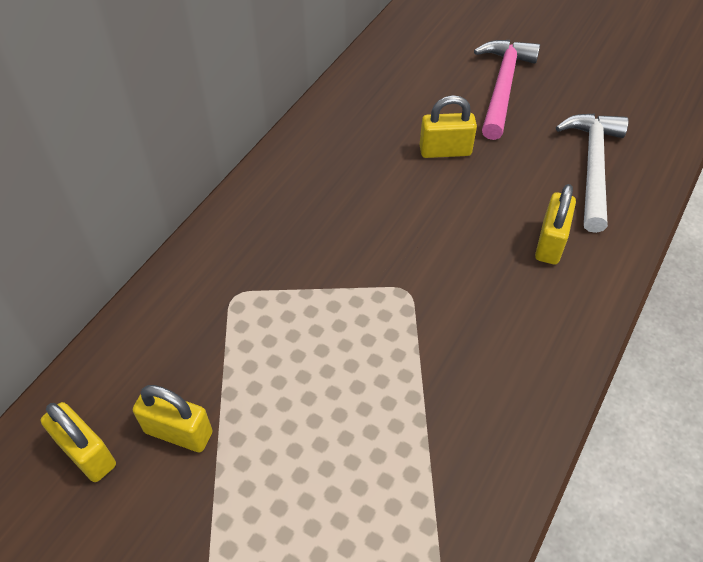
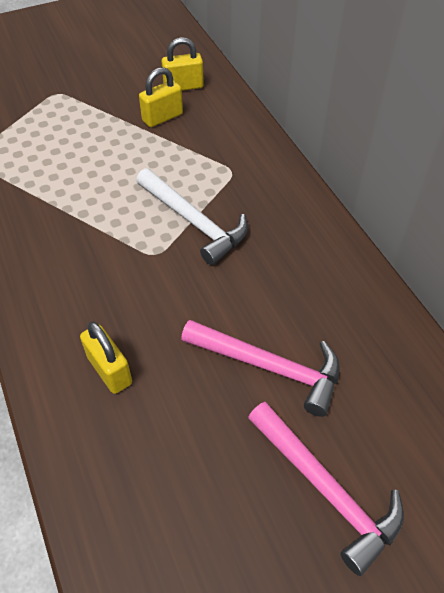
camera: 125 degrees right, 0 degrees up
(445, 151) = (270, 367): yellow padlock -> pink hammer
(592, 167) = (152, 480): white hammer -> white hammer (194, 222)

